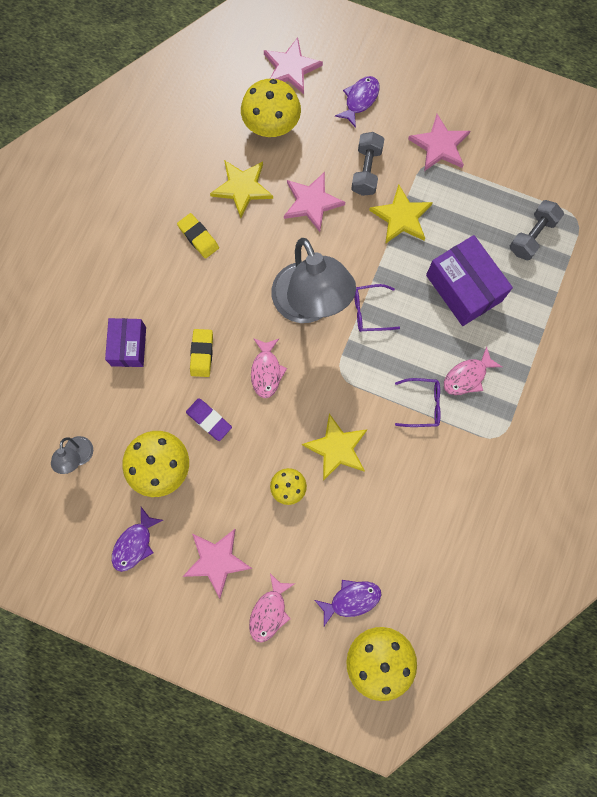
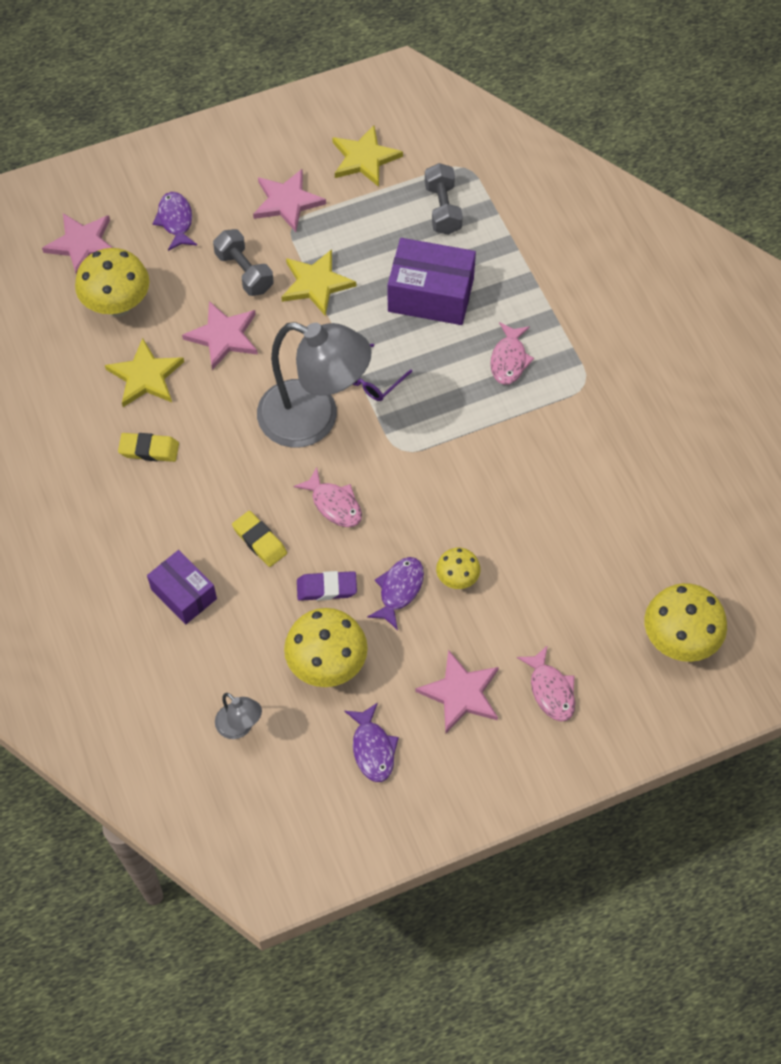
camera: 45 degrees left, 15 degrees down
(337, 448) = (463, 510): yellow star -> yellow star (364, 158)
(351, 599) = (607, 615): purple fish -> purple fish (399, 590)
(423, 404) = (497, 413): purple glasses -> none

